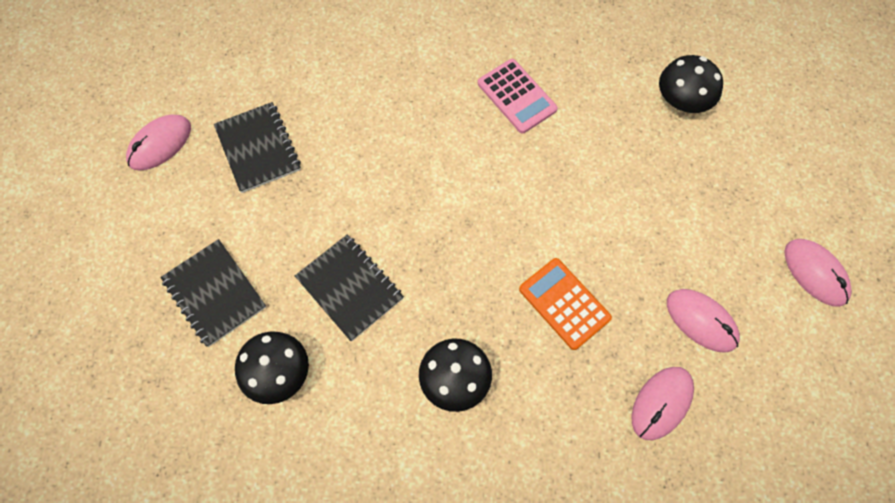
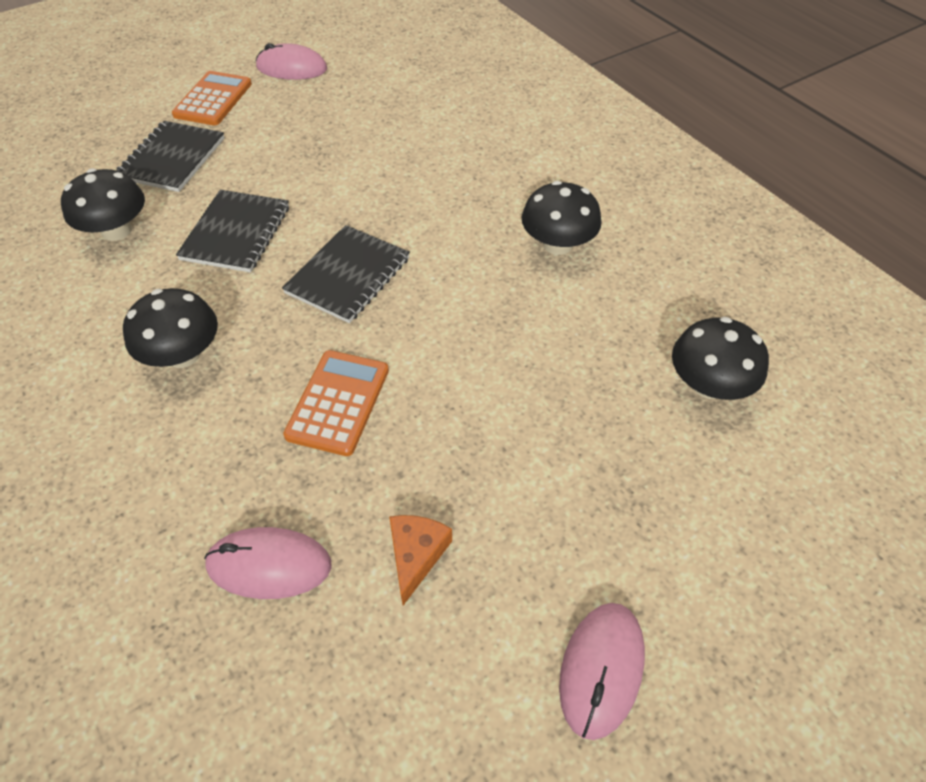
camera: 55 degrees right, 15 degrees down
(153, 225) = (213, 99): none -> orange calculator
(258, 148) = (334, 116): black notebook -> black notebook (348, 276)
(516, 96) = (557, 244): pink calculator -> black mushroom
(701, 321) = (416, 555): pink mouse -> orange cheese

